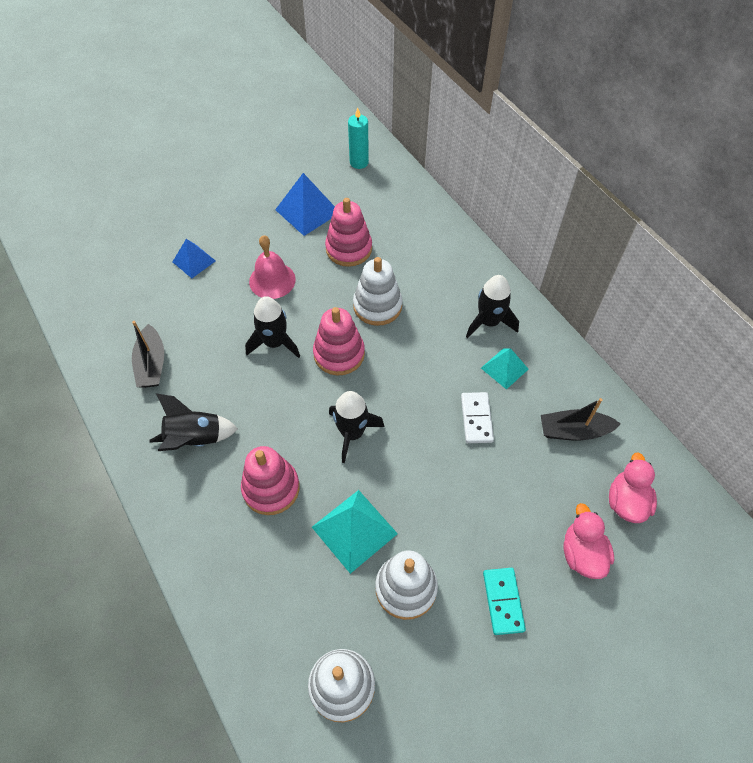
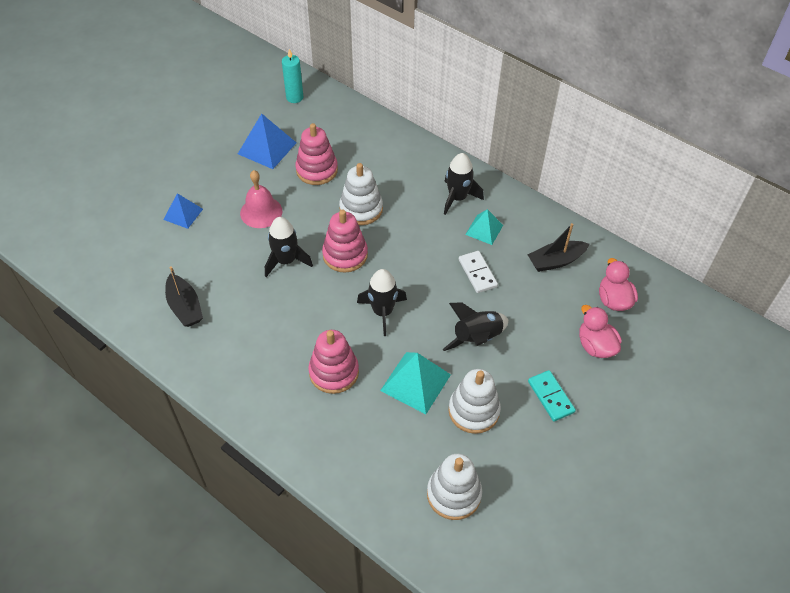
camera: 20 degrees left, 5 degrees down
(195, 439) = (251, 354): black rocket -> black rocket (477, 338)

